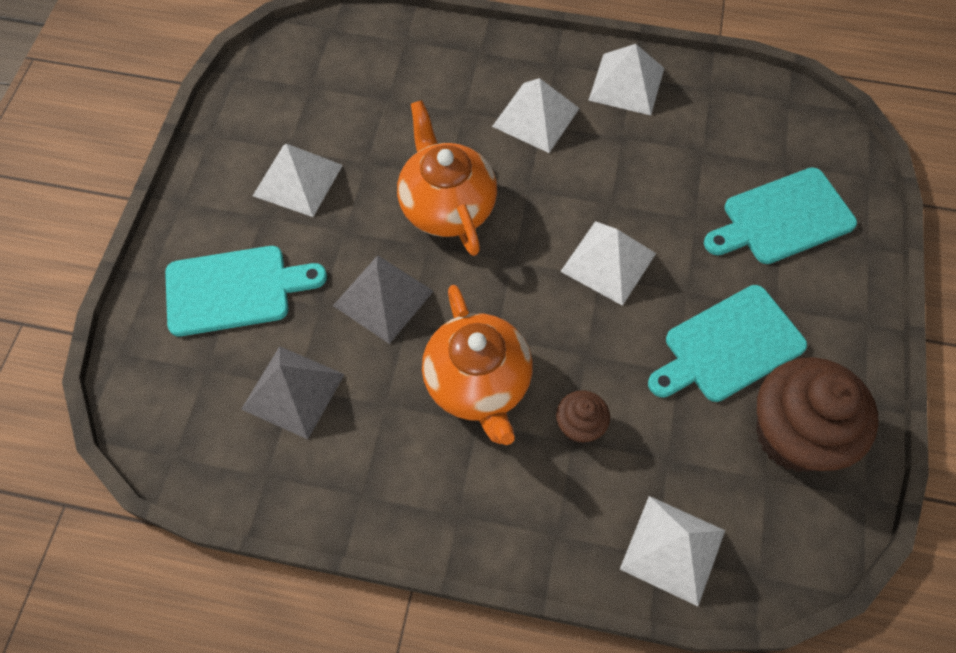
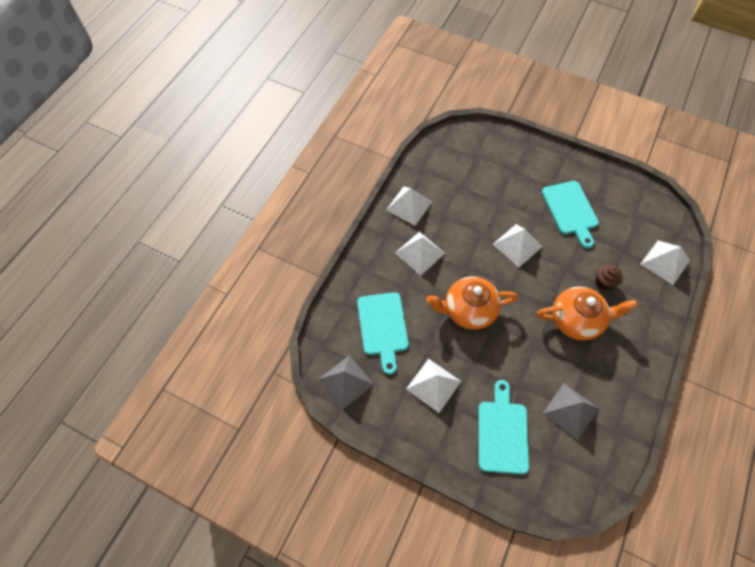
camera: 75 degrees left, 0 degrees up
(383, 298) = (520, 354): grey pyramid -> grey pyramid (346, 381)
(782, 218) = (506, 167): turquoise cutting board -> turquoise cutting board (383, 327)
(794, 435) = (616, 201): brown cupcake -> none

